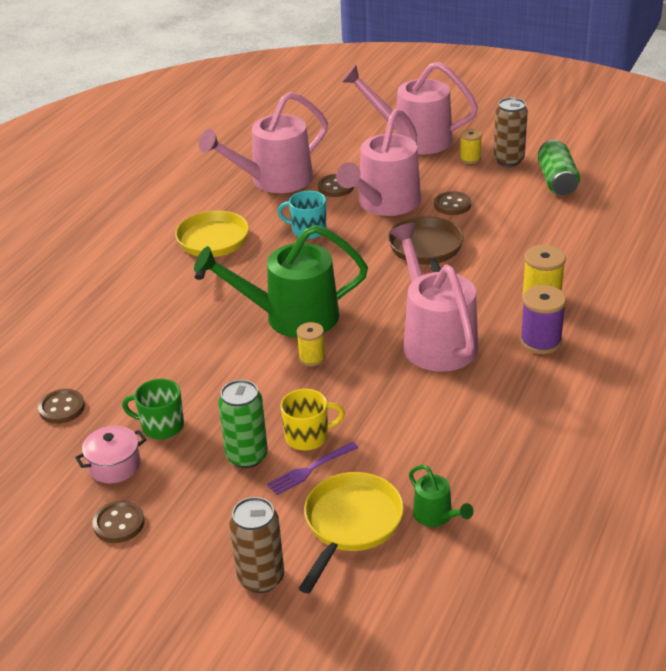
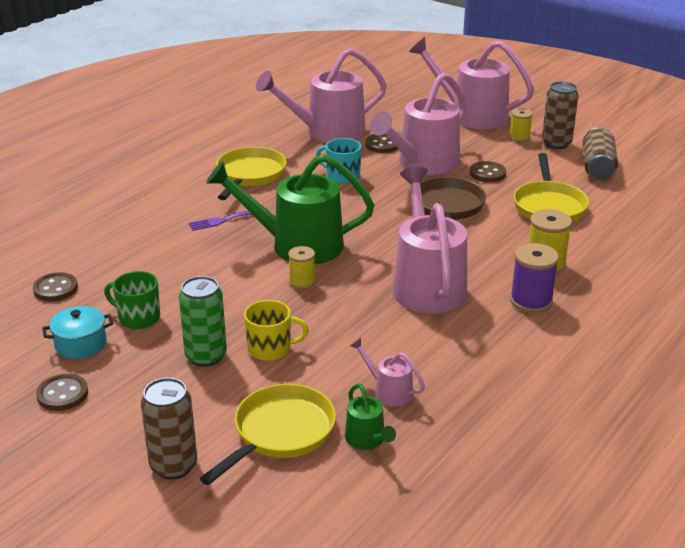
camera: 10 degrees right, 5 degrees down
(114, 466) = (81, 344): pink pot -> turquoise pot
(310, 469) = (261, 378): purple fork -> purple fork (226, 220)
(438, 461) = (388, 391): none -> pink watering can
(524, 232) = (549, 206): none -> yellow pan
(557, 181) = (597, 167): green can -> brown can

